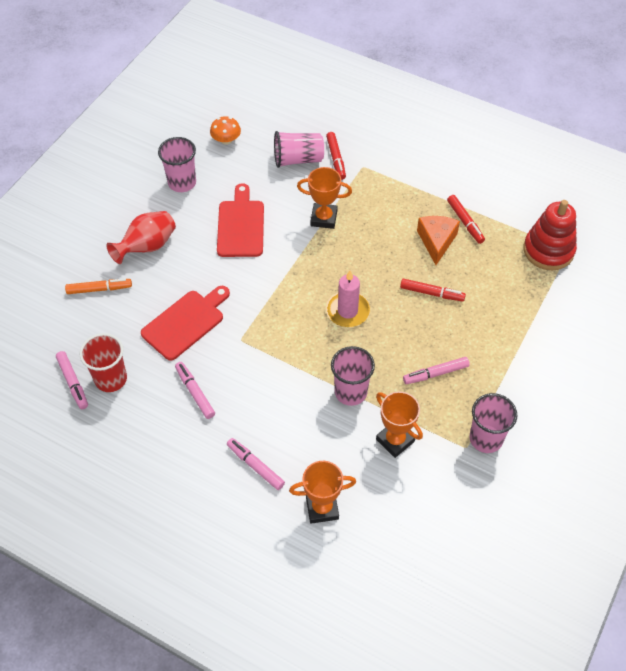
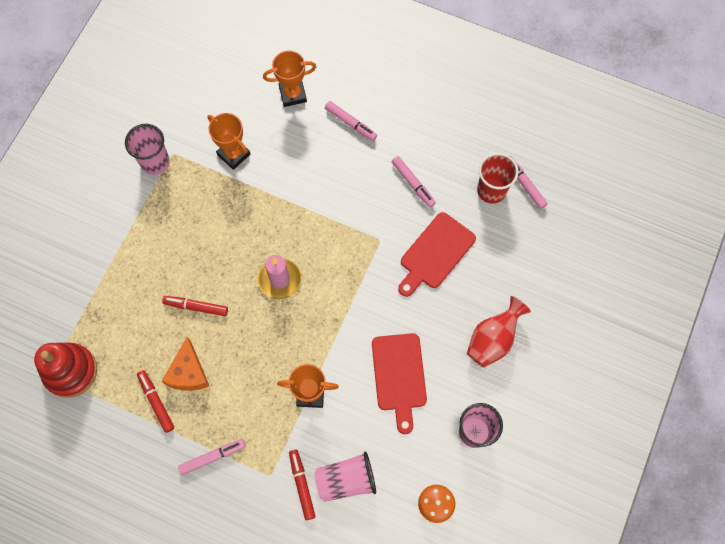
camera: 175 degrees right, 15 degrees up
(99, 289) = (528, 284): orange marker -> none
(350, 392) = (273, 195): pink cup -> none
(435, 373) = (196, 220): pink marker -> pink marker (213, 457)

